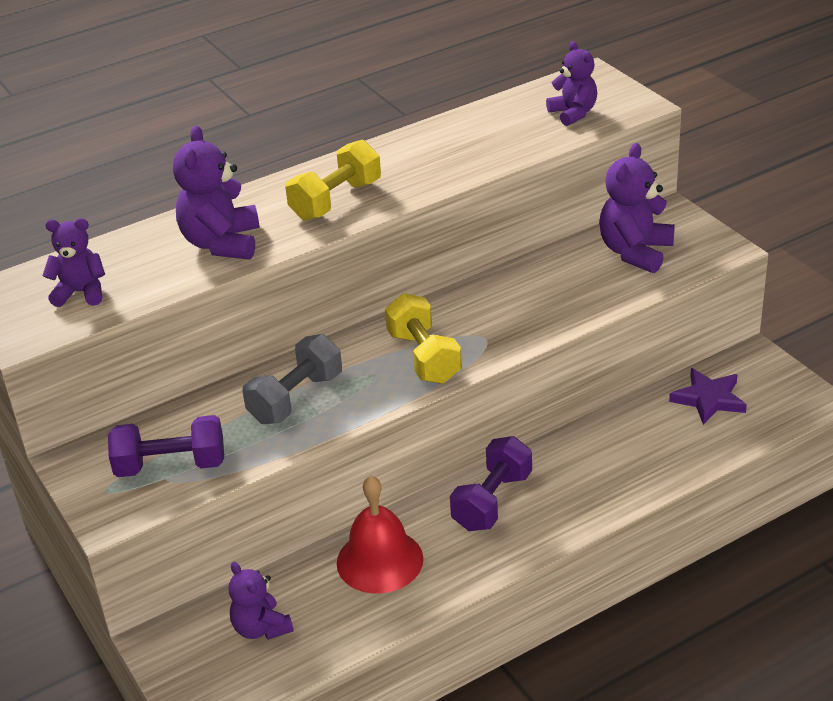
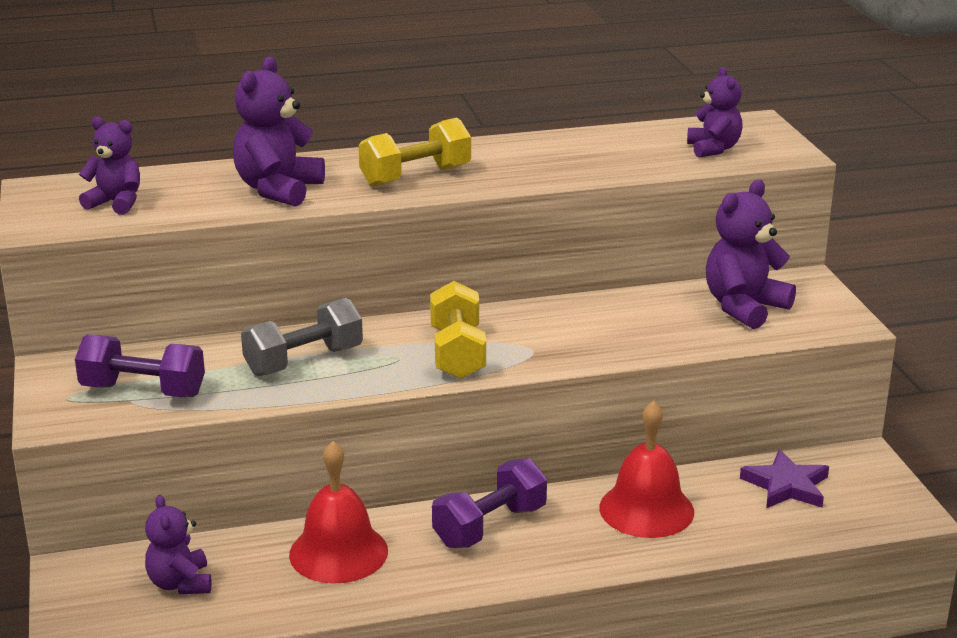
camera: 15 degrees right, 10 degrees down
(610, 451) = (646, 509): none -> red bell

